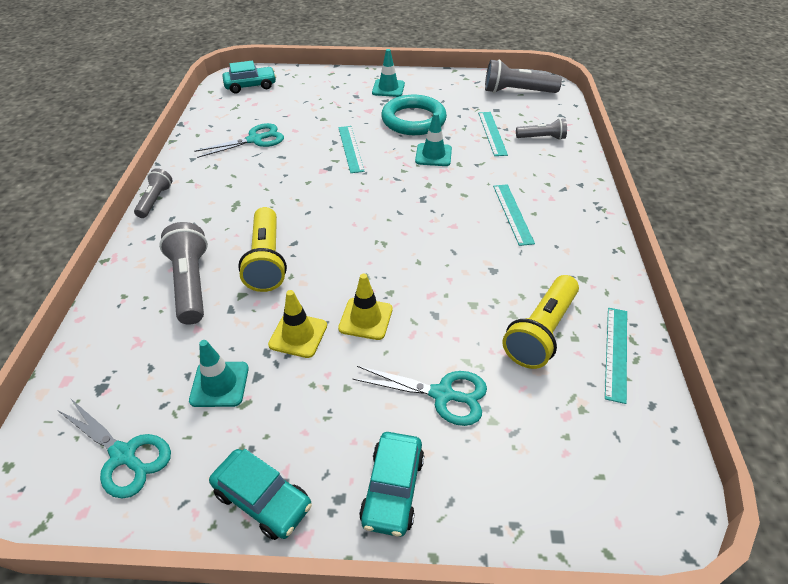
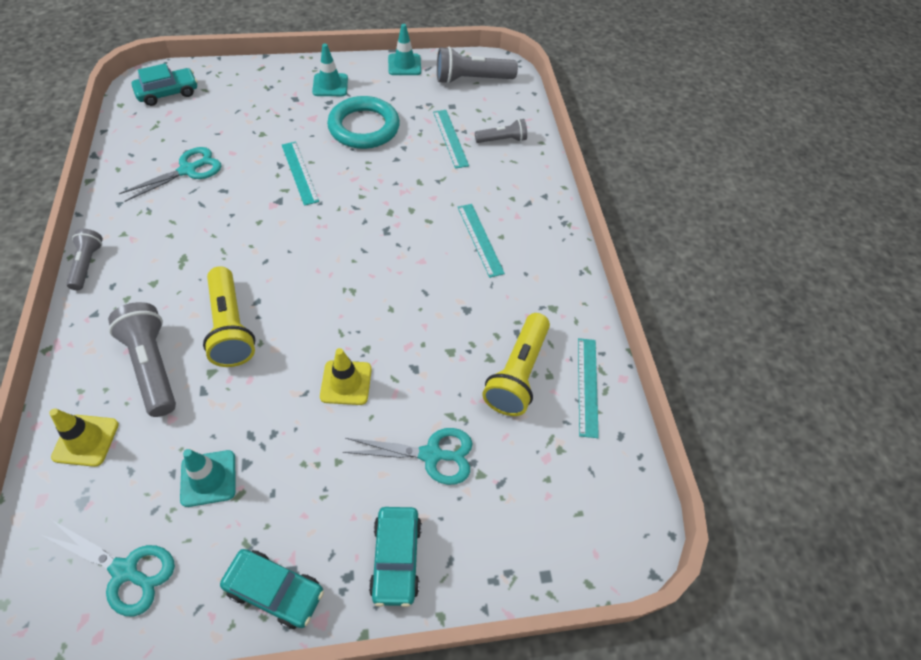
camera: 15 degrees left, 10 degrees up
(298, 335) = (280, 411): yellow traffic cone -> yellow traffic cone (86, 440)
(433, 155) = (391, 173): turquoise traffic cone -> turquoise traffic cone (404, 65)

